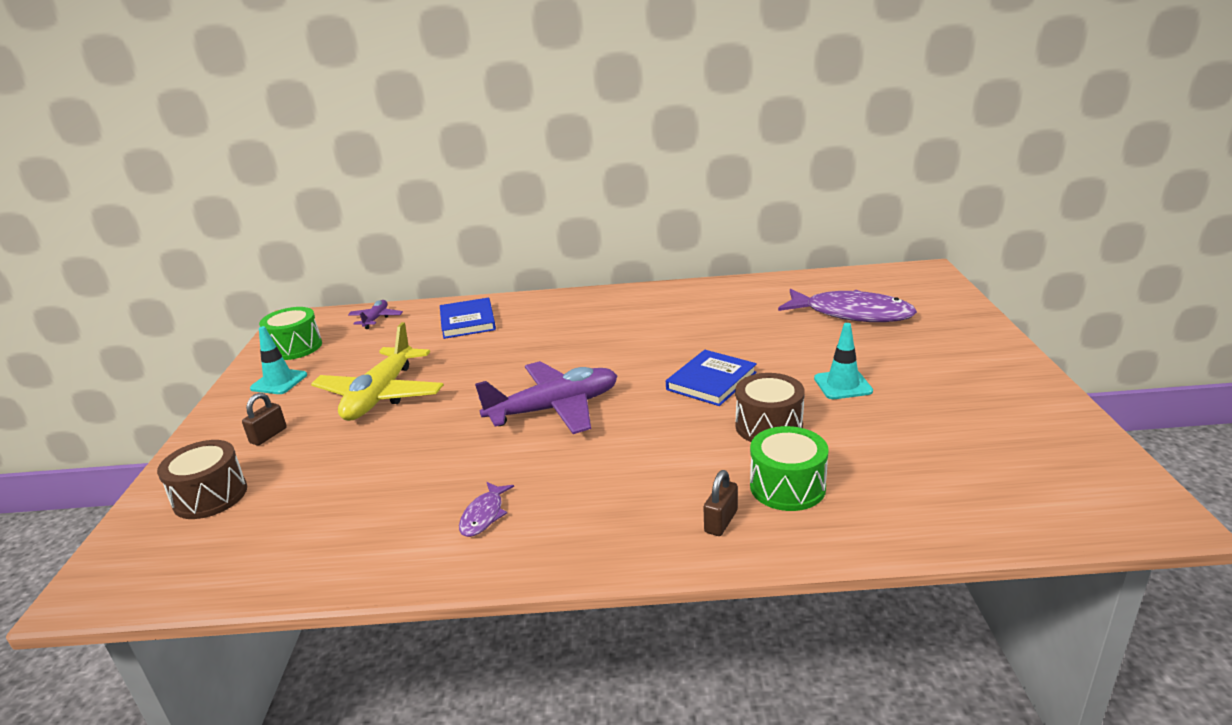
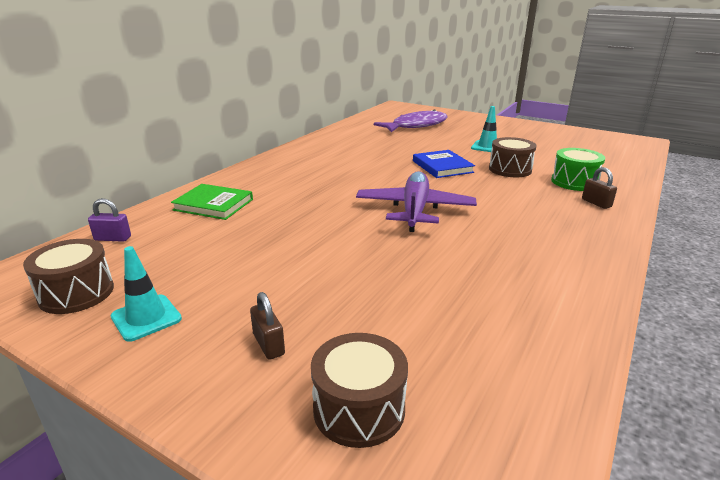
camera: 60 degrees left, 0 degrees up
(295, 347) = (76, 293): green drum -> brown drum
(376, 319) = (112, 238): purple plane -> purple padlock
(381, 395) = (284, 266): yellow plane -> none
(468, 321) = (213, 205): blue book -> green book
(484, 515) = (535, 264): purple fish -> none

